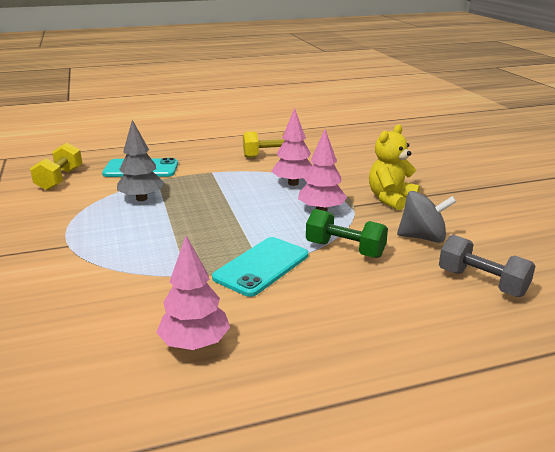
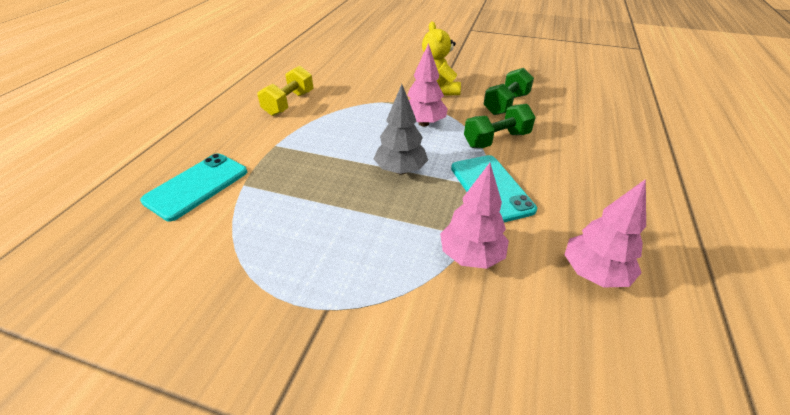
camera: 55 degrees left, 15 degrees up
(60, 179) = (121, 263): yellow dumbbell -> none
(142, 198) = (276, 211): grey tree -> grey tree (400, 170)
(293, 183) = (359, 115): pink tree -> pink tree (471, 255)
(422, 237) = (506, 104): grey spinning top -> green dumbbell
(482, 282) = (579, 112): grey dumbbell -> none

